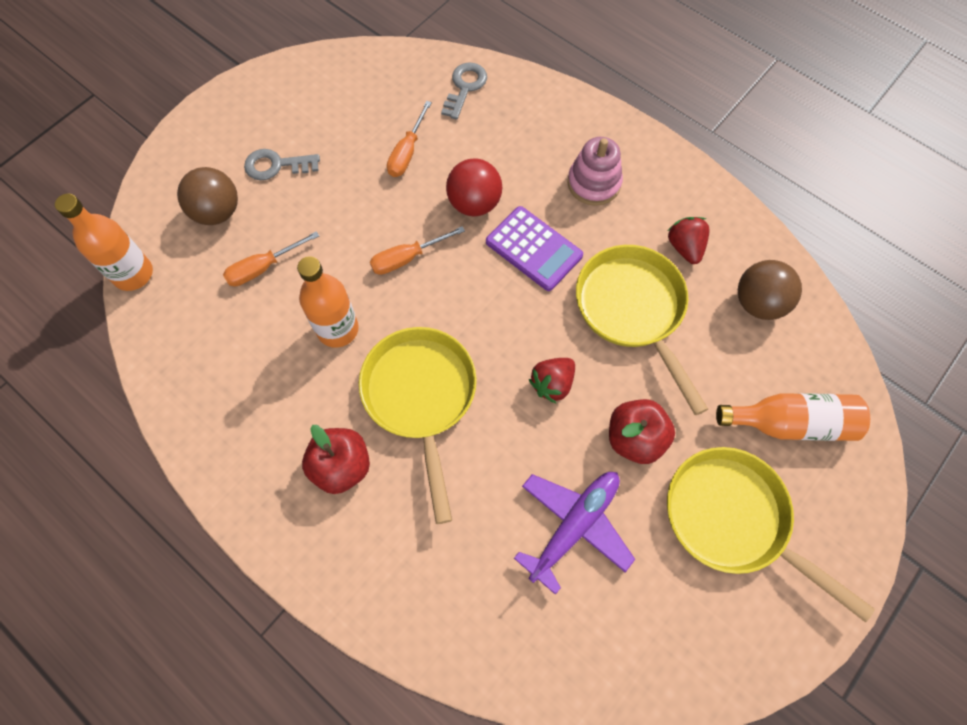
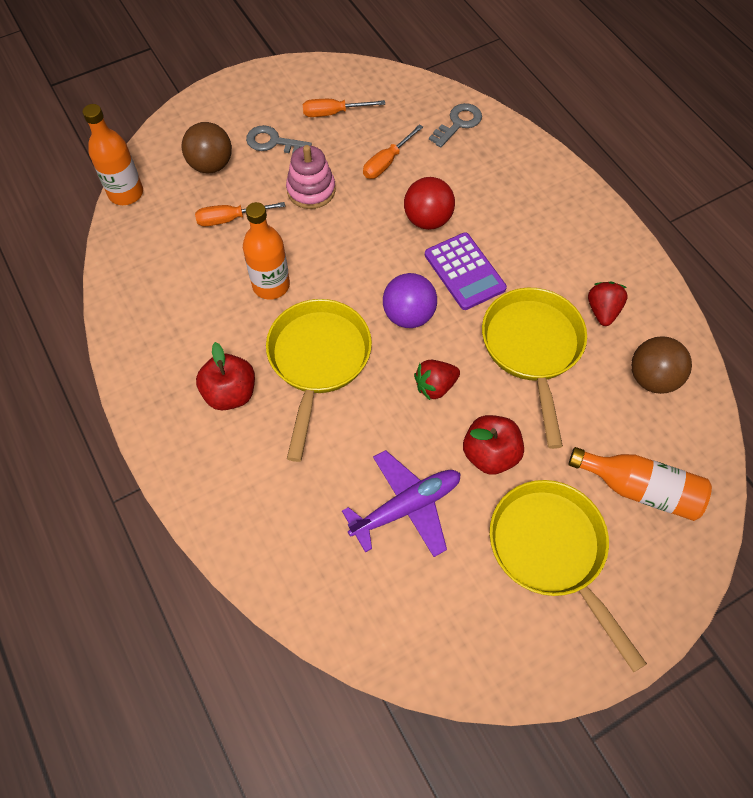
camera: 20 degrees right, 5 degrees down
(407, 258) = (352, 247): orange screwdriver -> orange screwdriver (333, 113)
(495, 315) = (408, 315): none -> purple ball
(594, 183) = (541, 233): pink stacking toy -> pink stacking toy (311, 190)

